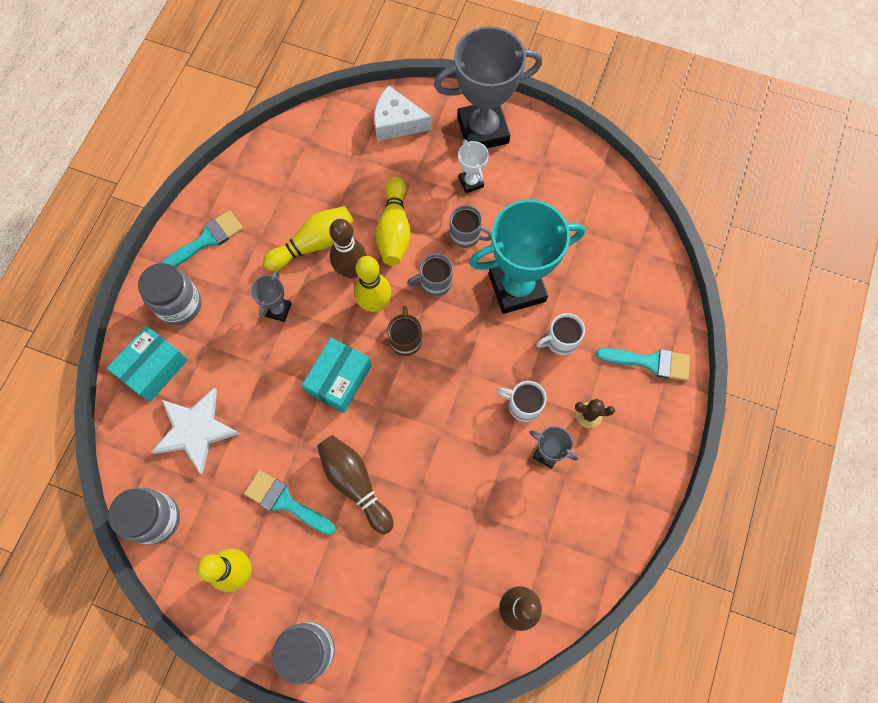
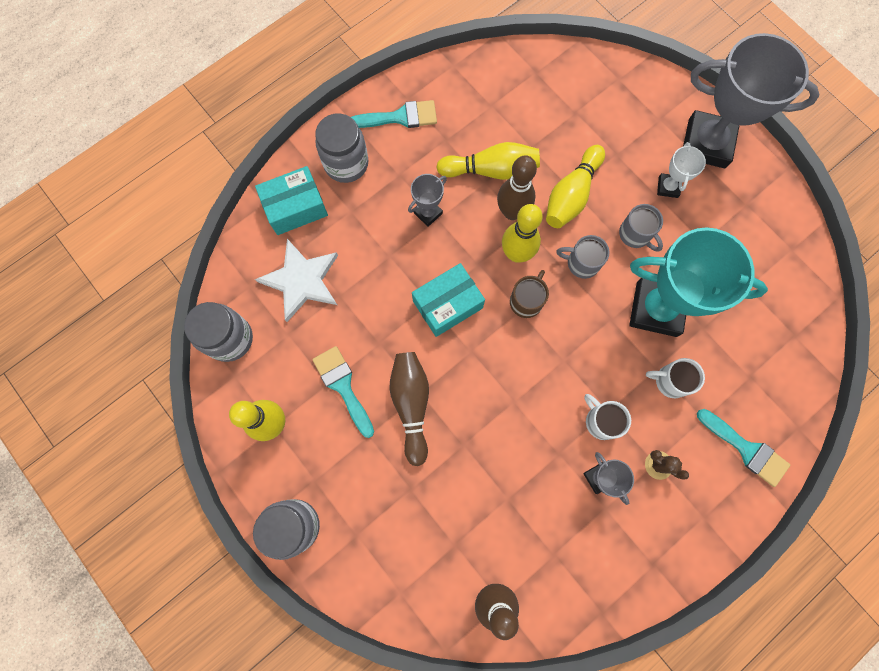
camera: 30 degrees right, 5 degrees up
(397, 122) = (629, 95): white cheese -> none

